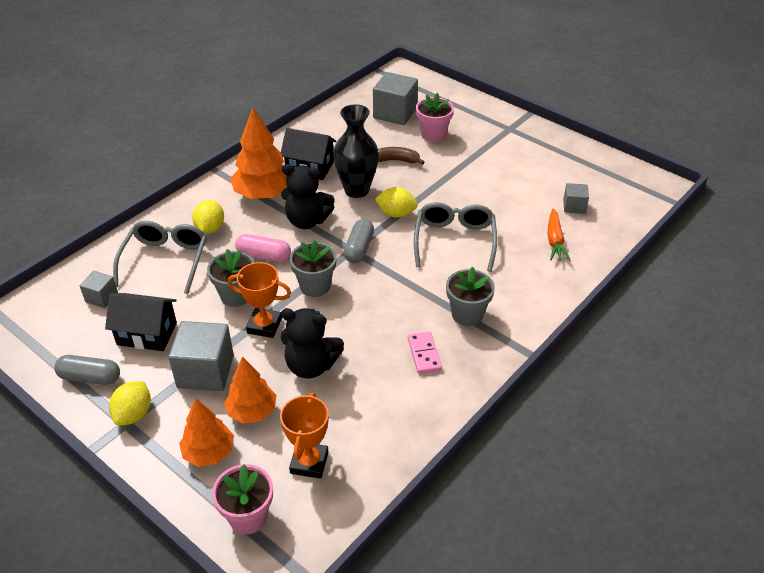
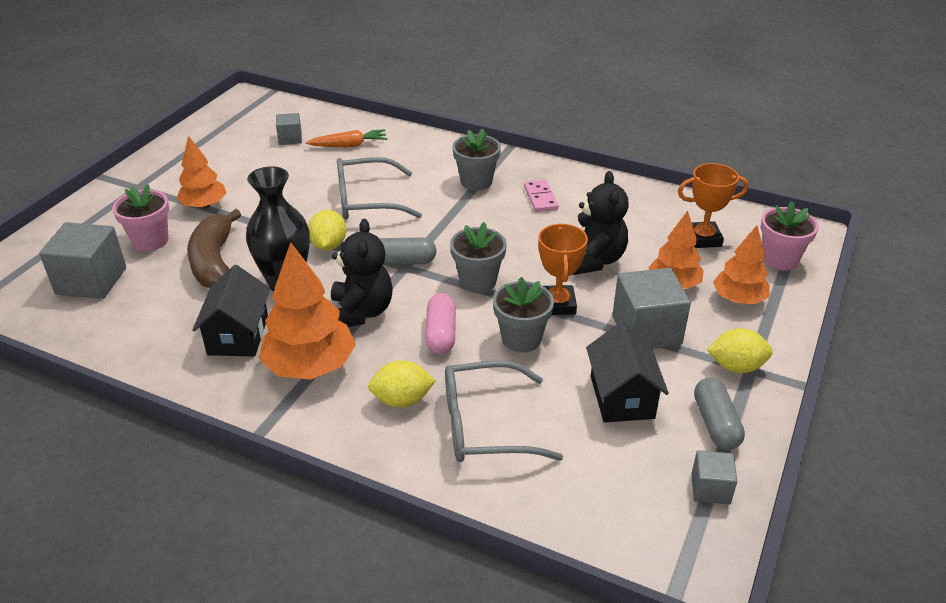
camera: 105 degrees left, 5 degrees down
(101, 297) = (585, 468): grey cube -> grey cube (710, 489)
(396, 160) = (214, 262): brown banana -> brown banana, size x1.65
(424, 354) = (540, 198): pink domino -> pink domino turned 75 degrees counterclockwise
(473, 158) = (204, 205): none -> orange tree

